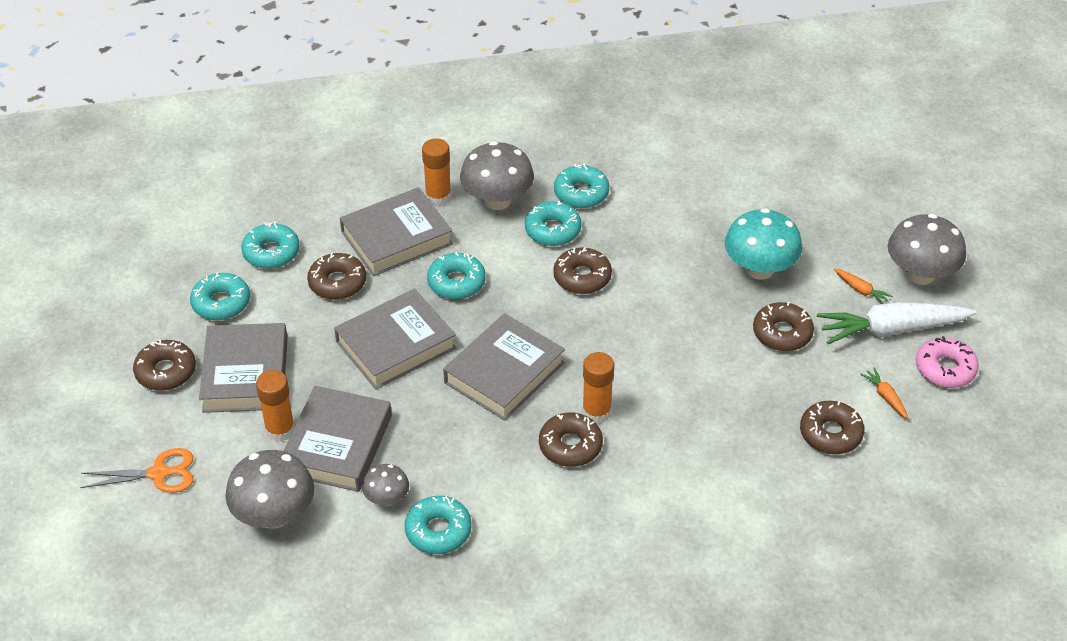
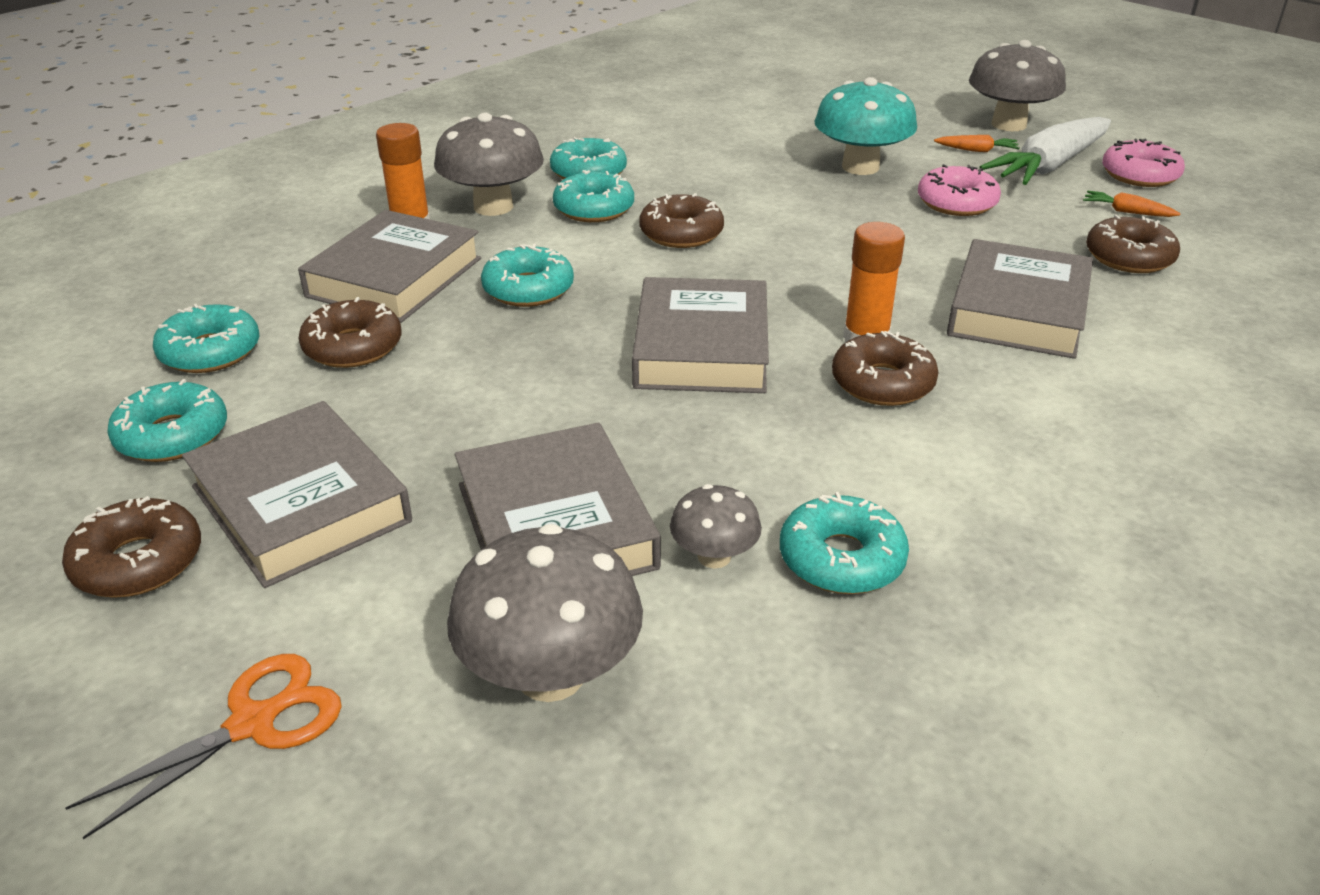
camera: 35 degrees left, 10 degrees down
(280, 430) = (436, 549): orange glue stick -> none
(396, 345) = (515, 377): grey book -> grey book (1018, 310)
(782, 333) = (956, 203): brown donut -> pink donut

